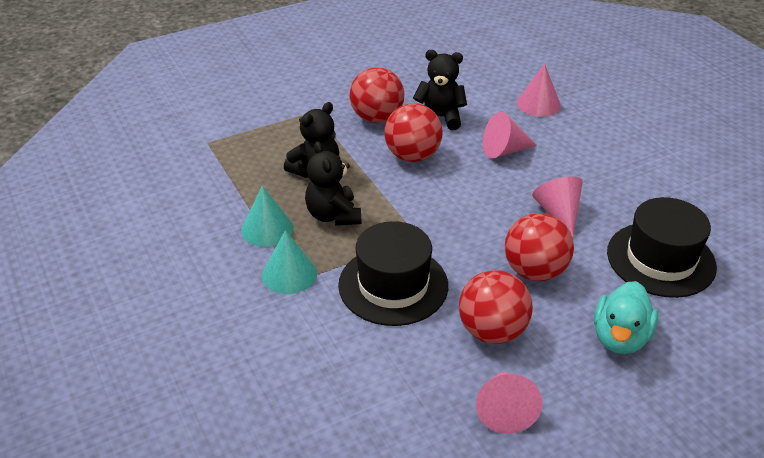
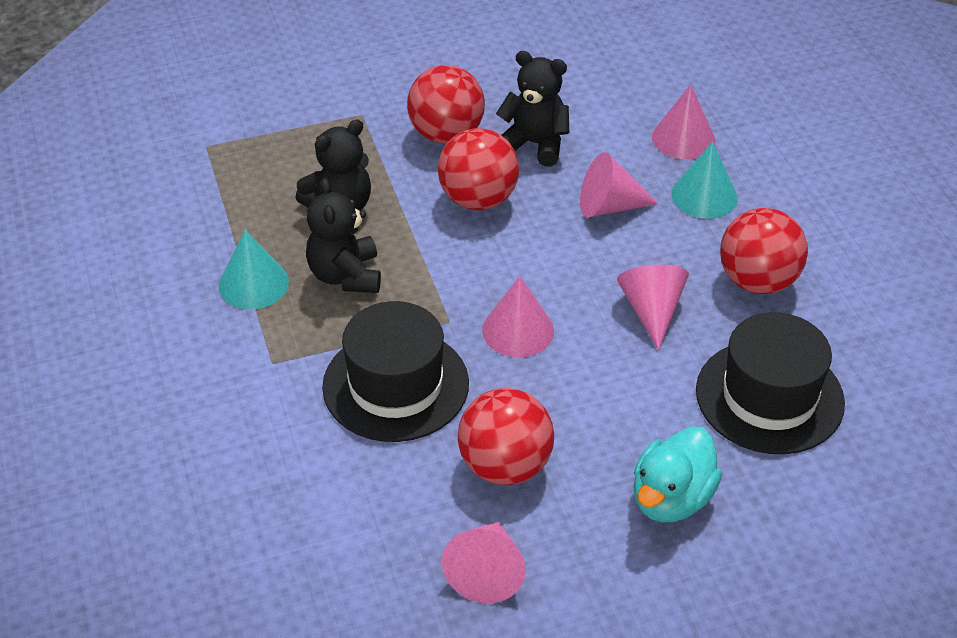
camera: 10 degrees right, 5 degrees up
(289, 274) = (266, 351): turquoise cone -> turquoise cone (704, 196)
(469, 237) = (518, 330): none -> pink cone
(534, 271) = (590, 390): red ball -> red ball (757, 281)

